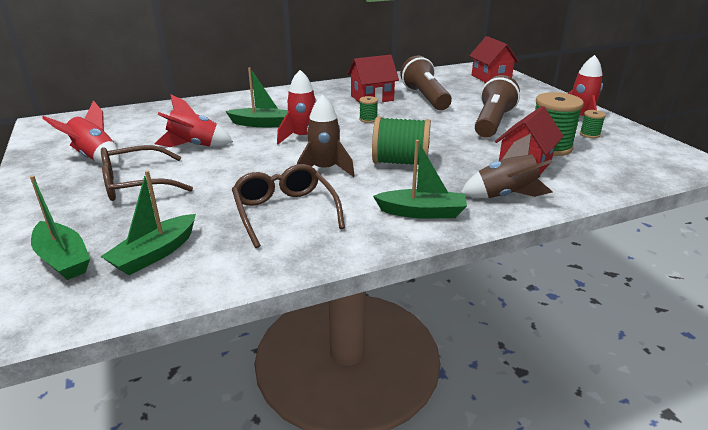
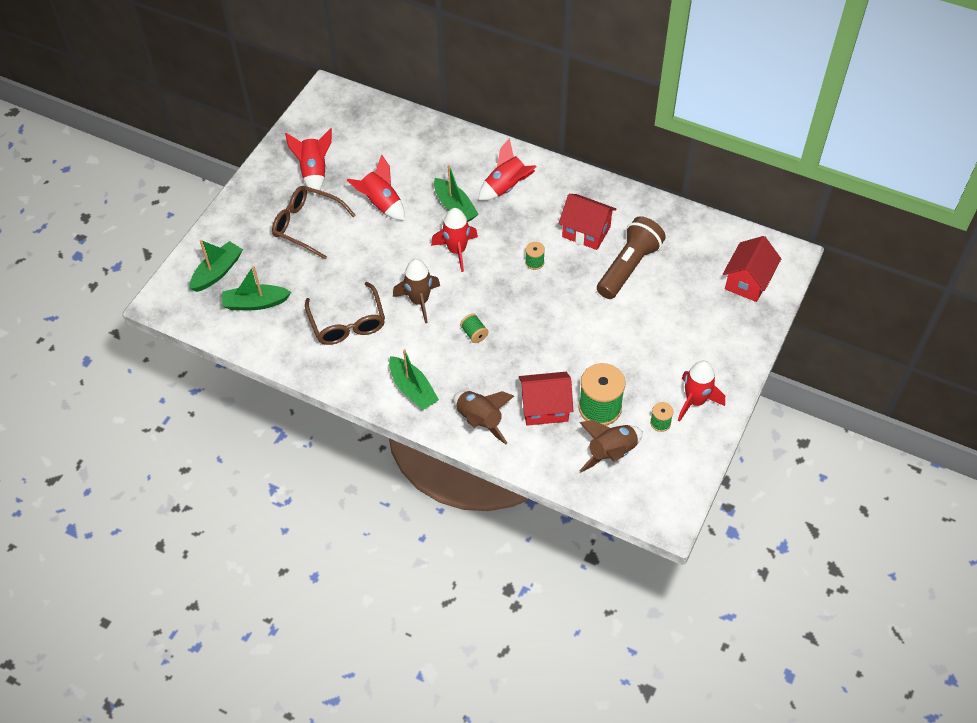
camera: 50 degrees right, 25 degrees up
(63, 259) = (217, 272): green boat -> green boat turned 150 degrees counterclockwise
(283, 104) = (506, 187): none -> red rocket
(285, 212) = (347, 323): brown glasses -> brown glasses turned 135 degrees clockwise
(400, 162) = (474, 334): green spool -> green spool, size x0.48
(492, 122) = (617, 345): brown flashlight -> none
(605, 159) = (611, 453): none -> brown rocket

